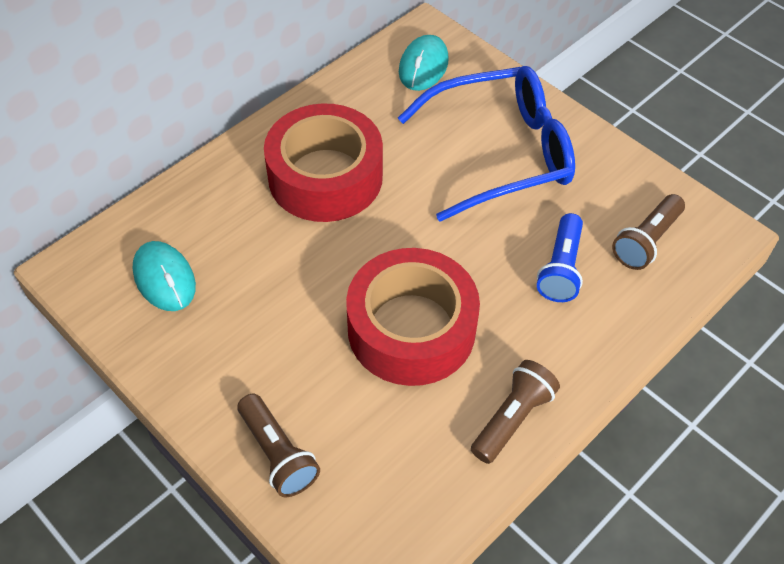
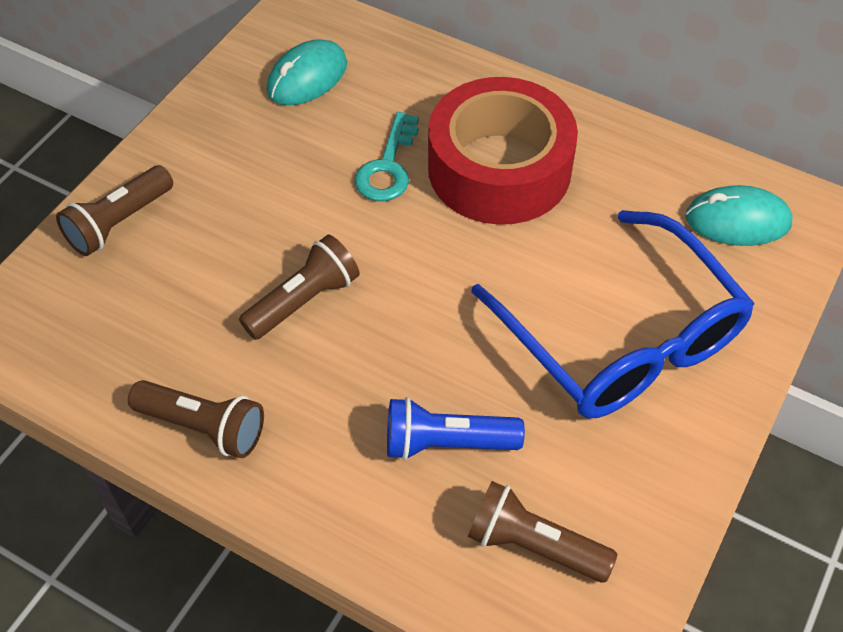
camera: 75 degrees right, 0 degrees up
(293, 245) = (388, 166): none -> turquoise key
(411, 329) = (304, 301): red tape -> brown flashlight

